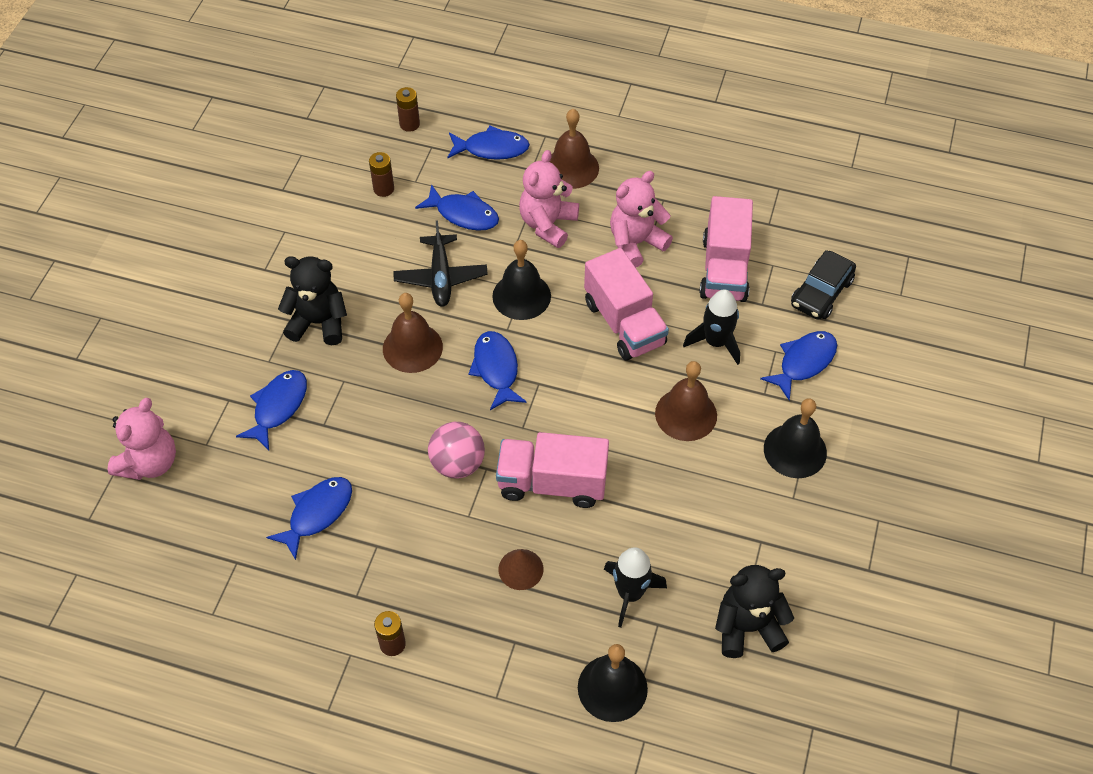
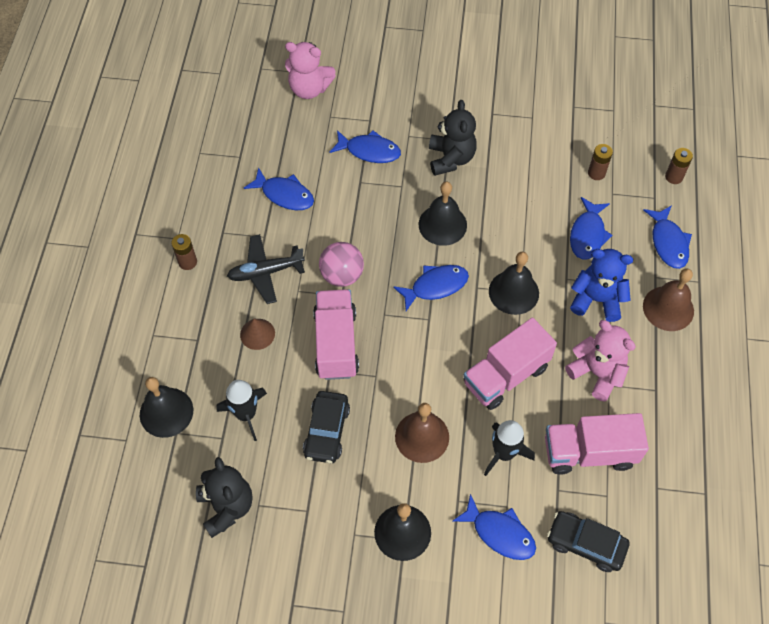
camera: 80 degrees right, 5 degrees up
(412, 347) = (442, 224): brown bell -> black bell
(441, 277) = (517, 230): black plane -> black plane (265, 272)
(548, 224) = (596, 299): pink teddy bear -> blue teddy bear
(665, 508) = (327, 431): none -> black car

